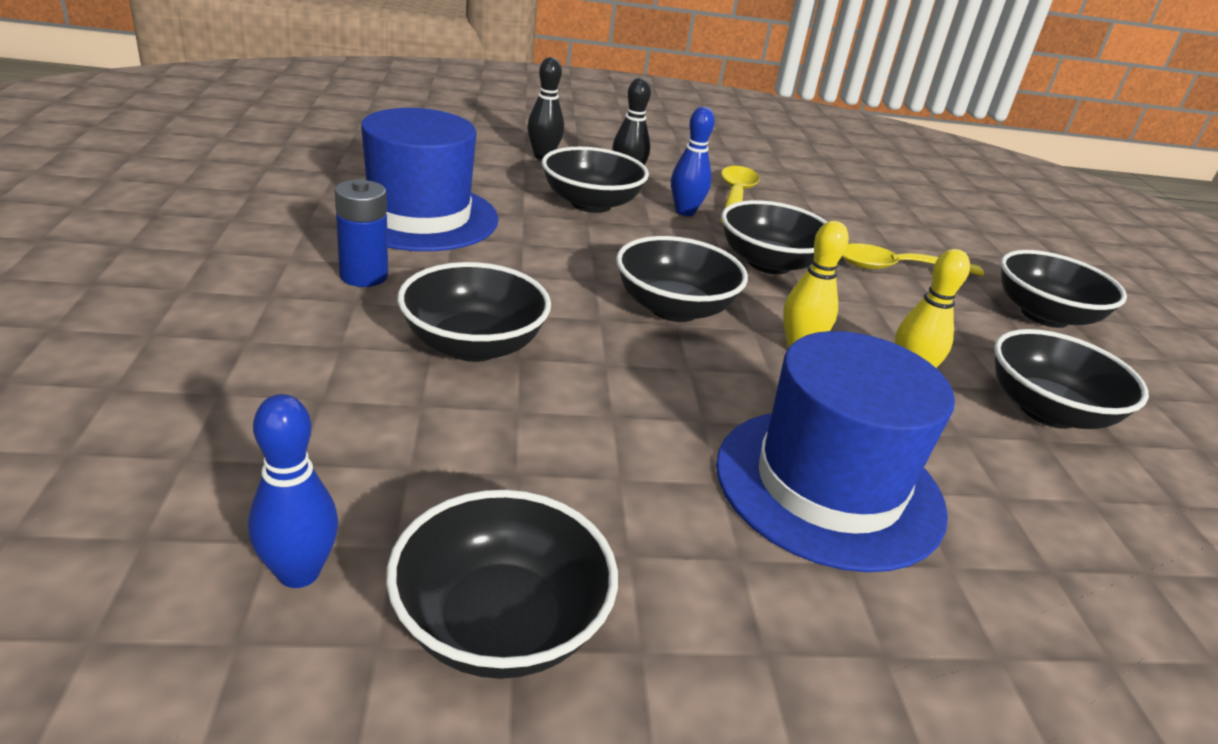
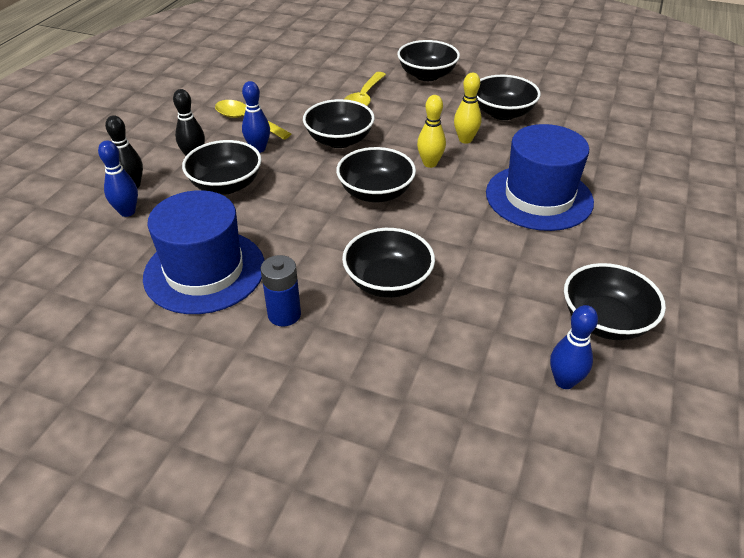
camera: 60 degrees left, 10 degrees up
(495, 161) = (127, 212): none -> blue bowling pin

